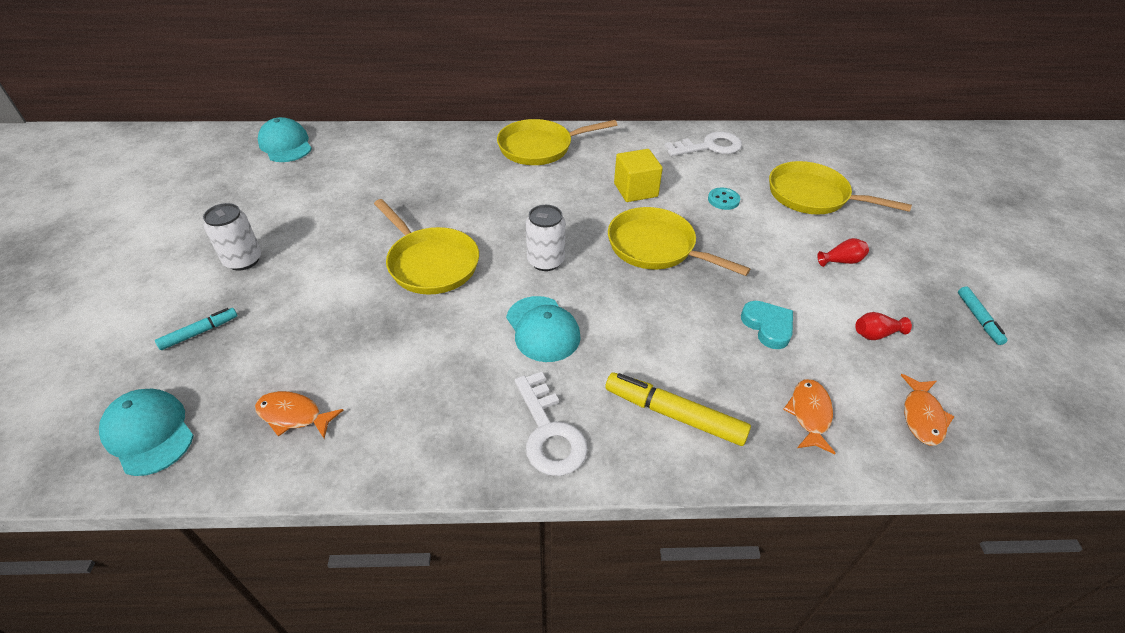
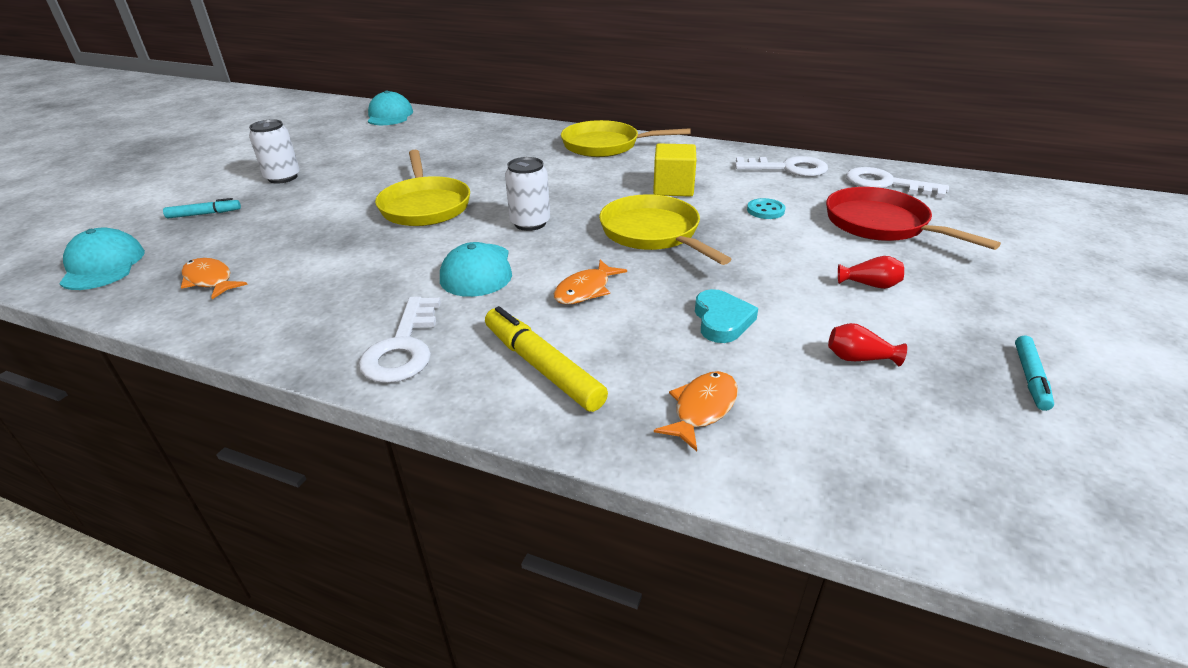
camera: 25 degrees right, 10 degrees down
(790, 150) = (886, 184): none -> white key
(813, 196) = (881, 225): yellow pan -> red pan
(922, 416) = (857, 452): orange fish -> orange fish (585, 290)

